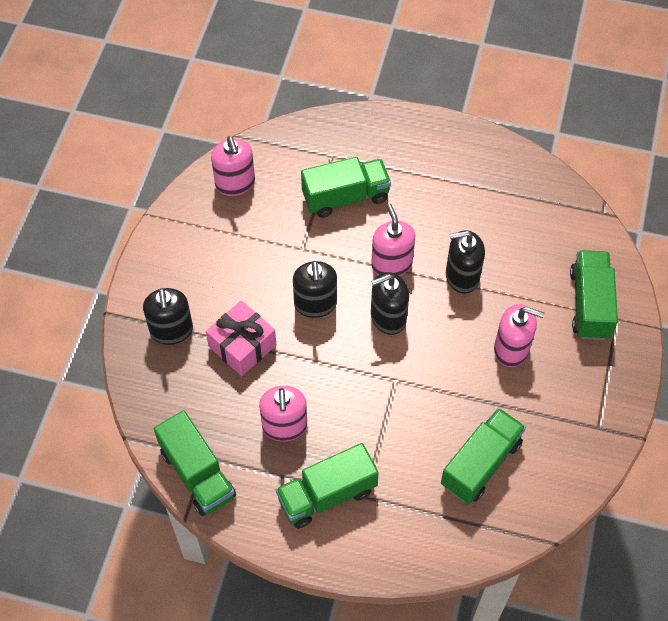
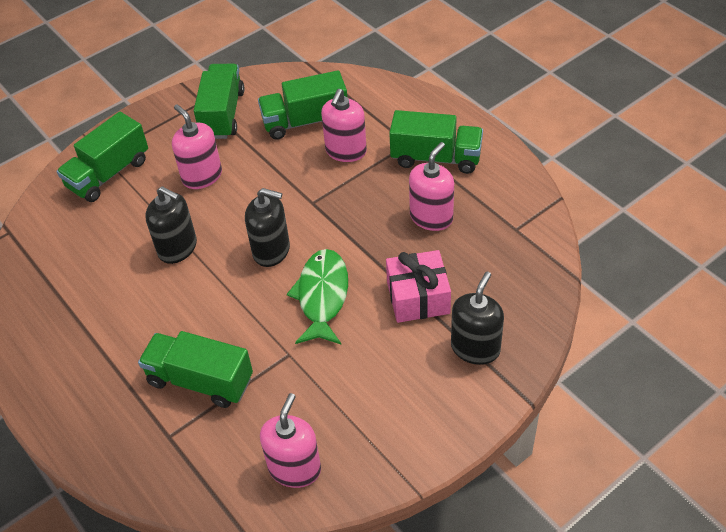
camera: 140 degrees left, 10 degrees down
(197, 474) = (530, 221): green truck -> green truck (222, 114)
(315, 304) = (322, 296): black soap dispenser -> green fish
(391, 264) = (223, 292): pink soap dispenser -> pink soap dispenser (346, 151)

